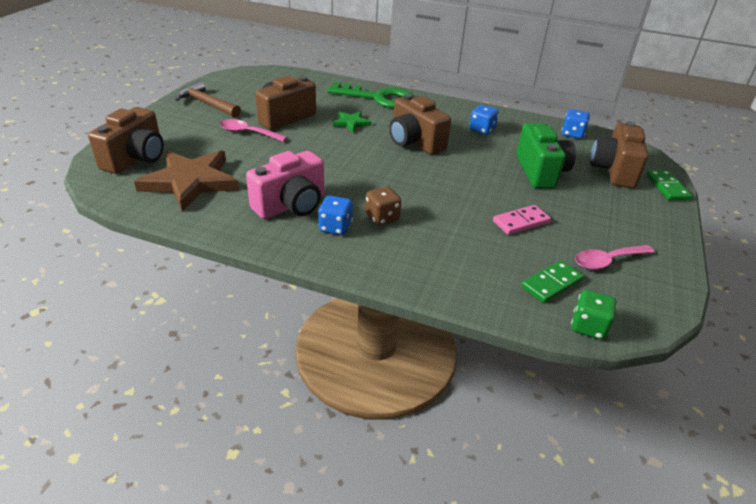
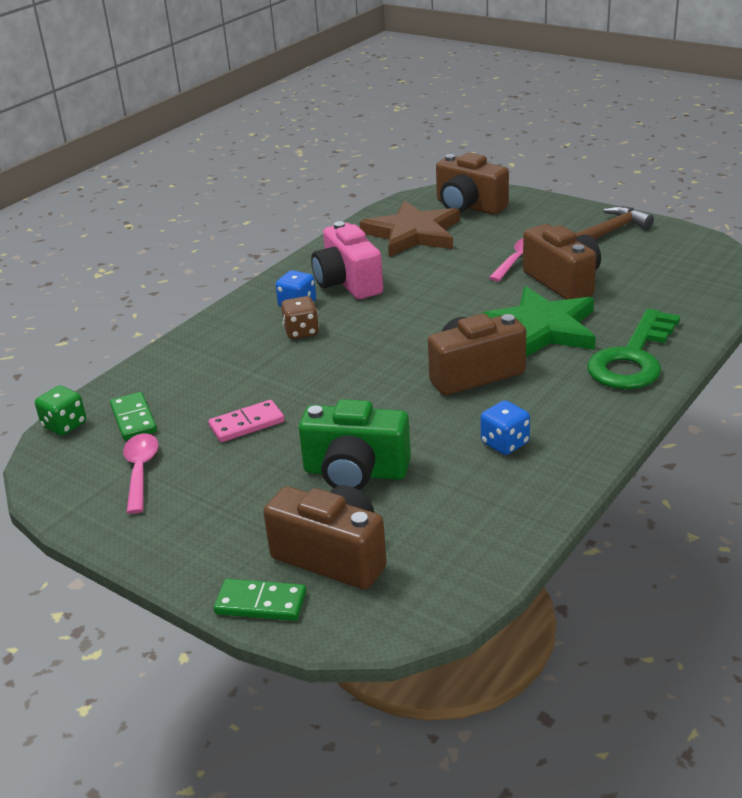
camera: 110 degrees right, 5 degrees down
(351, 123) = (541, 329): green star -> green star, size x2.12
(521, 222) = (247, 424): pink domino -> pink domino turned 75 degrees clockwise
(572, 134) = (473, 549): blue dice -> none

